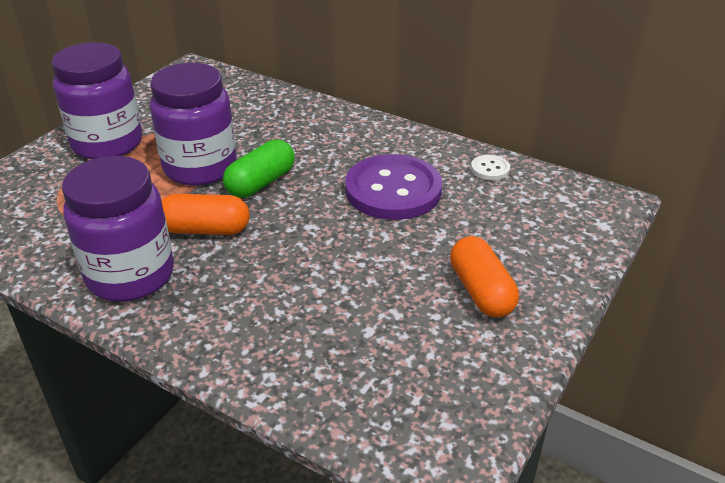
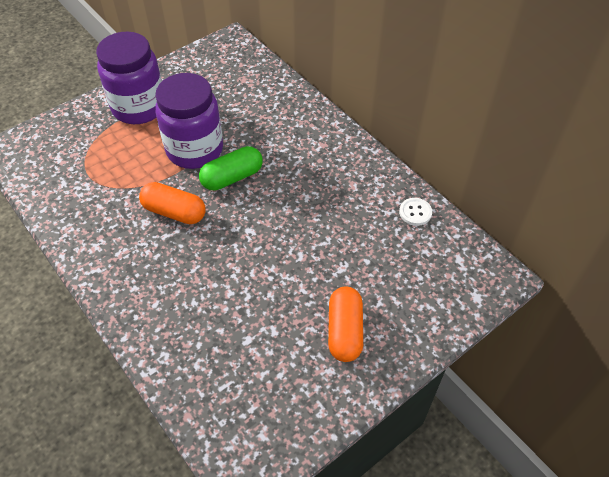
camera: 20 degrees right, 15 degrees up
(130, 275) = (109, 239): purple jar -> none
(393, 190) = (327, 213): purple button -> none

